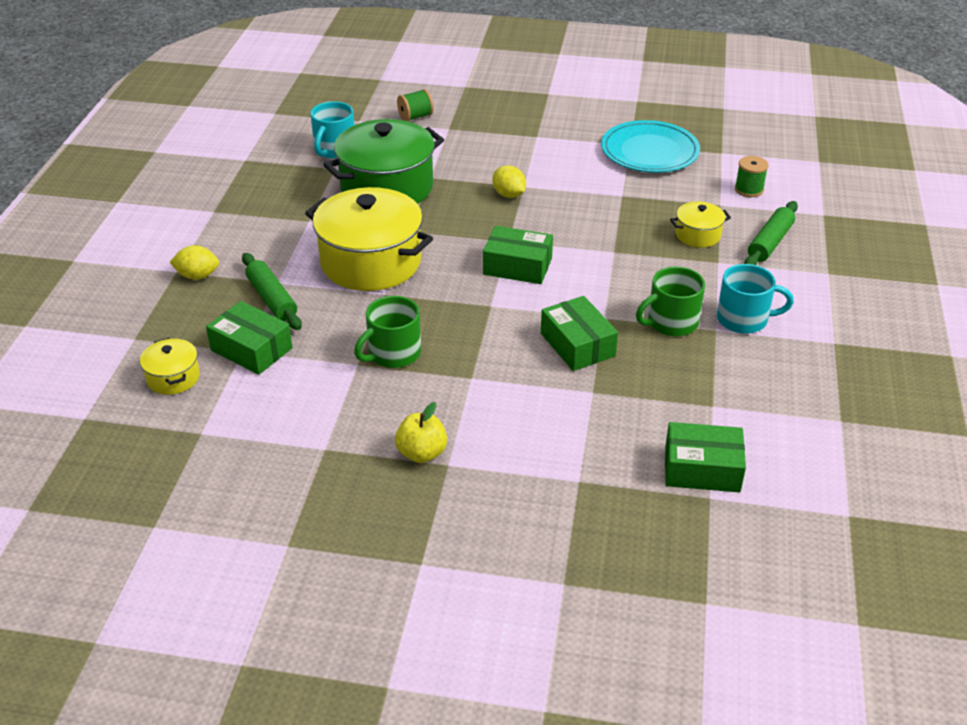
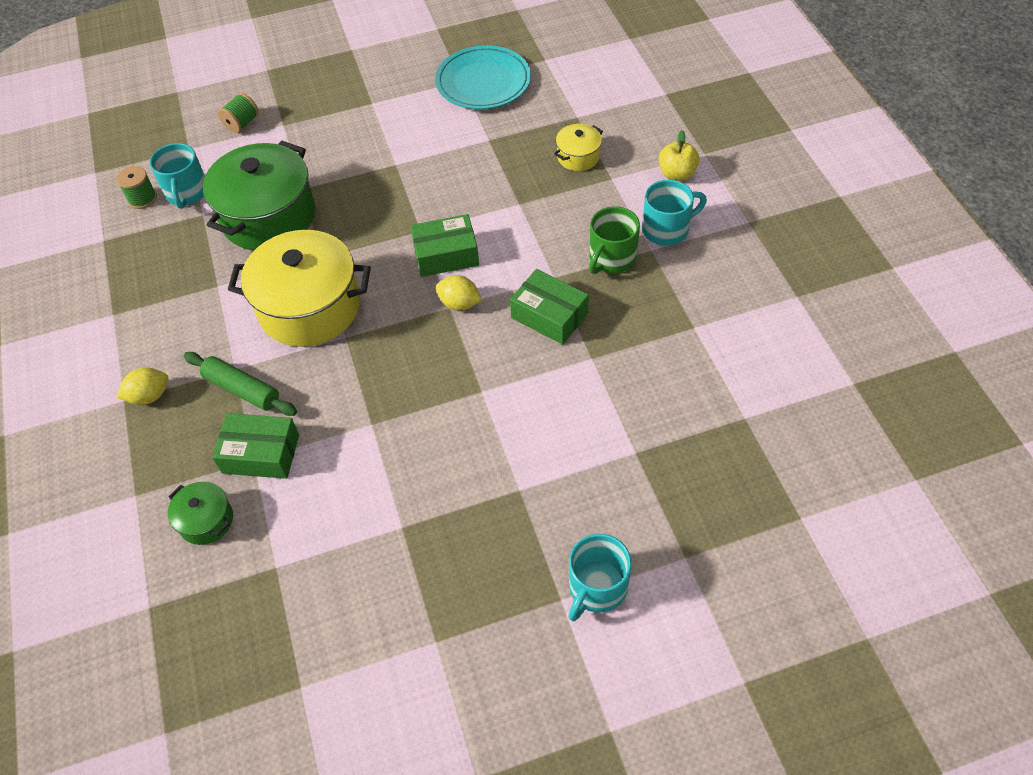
camera: 25 degrees left, 15 degrees up
(173, 378) = (206, 520): yellow pot -> green pot
(393, 353) = (396, 398): green mug -> none
(422, 453) = (490, 489): yellow apple -> yellow apple (677, 174)
(461, 569) = (596, 587): none -> turquoise mug
(509, 195) = (388, 179): yellow lemon -> yellow lemon (459, 303)
(702, 469) = (723, 393): green box -> none
(749, 189) = (591, 91): green spool -> green spool (142, 198)
(769, 243) = (640, 141): green rolling pin -> none

